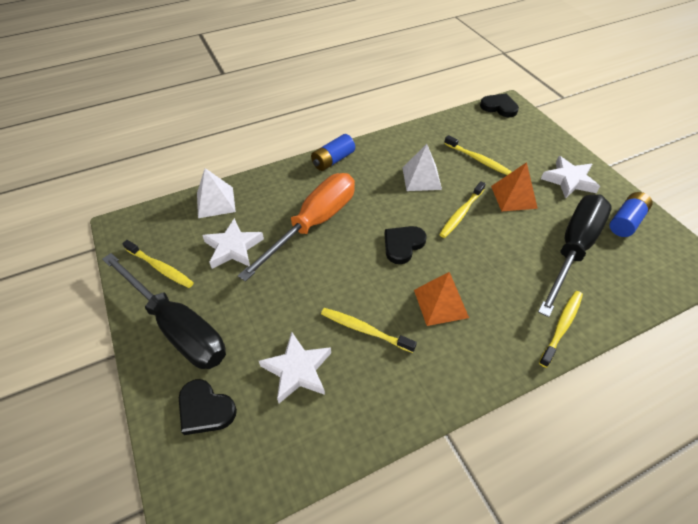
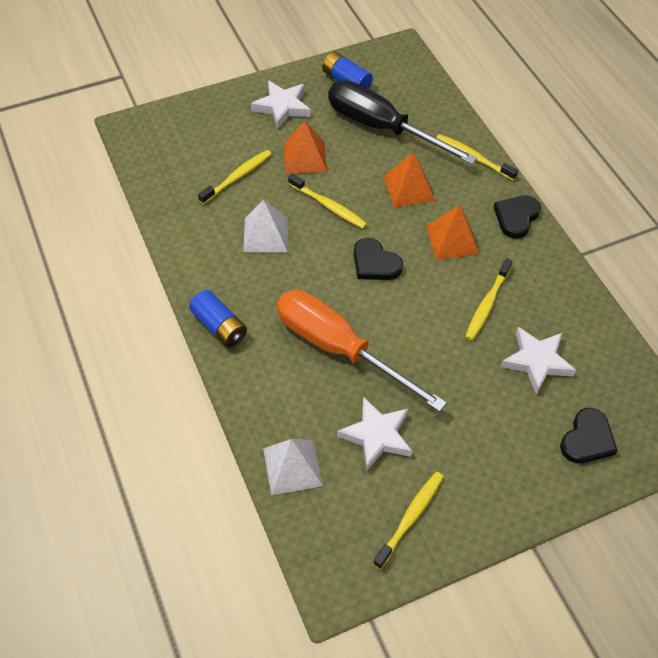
camera: 90 degrees left, 5 degrees up
(177, 327) = (496, 481): black screwdriver -> none
(499, 107) = (134, 138): black heart -> black heart (516, 217)
(499, 269) = (408, 188): none -> orange pyramid

